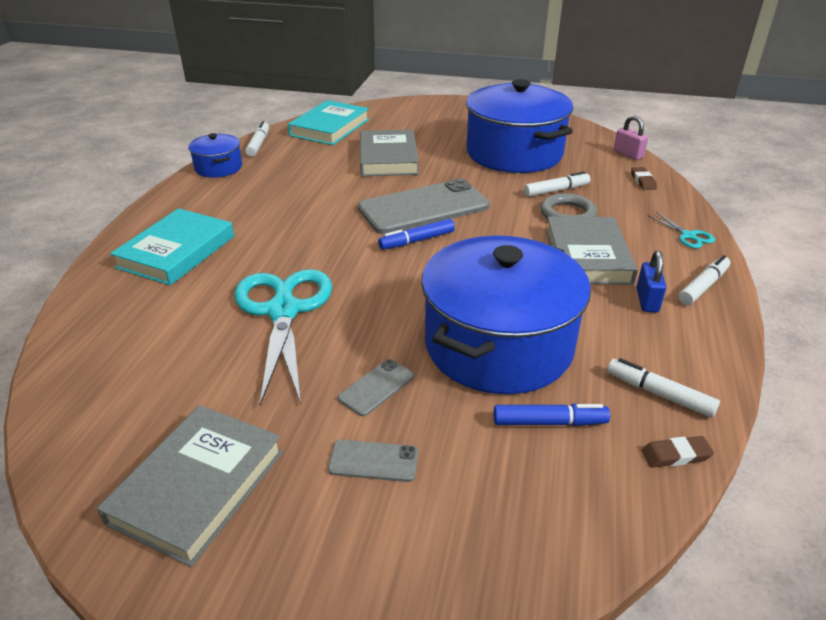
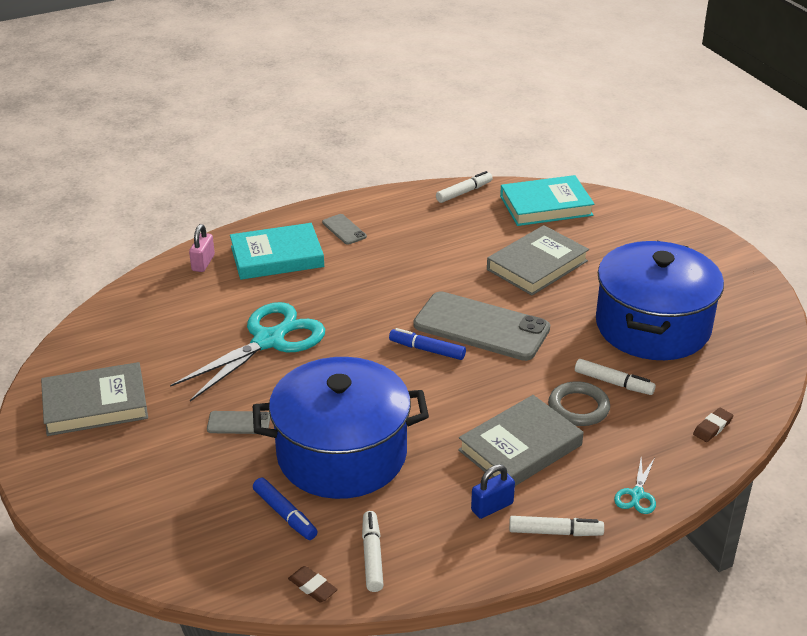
camera: 50 degrees right, 0 degrees up
(218, 168) = (402, 199): blue pot -> none
(373, 461) = (175, 457): grey phone -> grey phone (344, 229)
(628, 154) = (761, 395): pink padlock -> pink padlock (203, 263)

